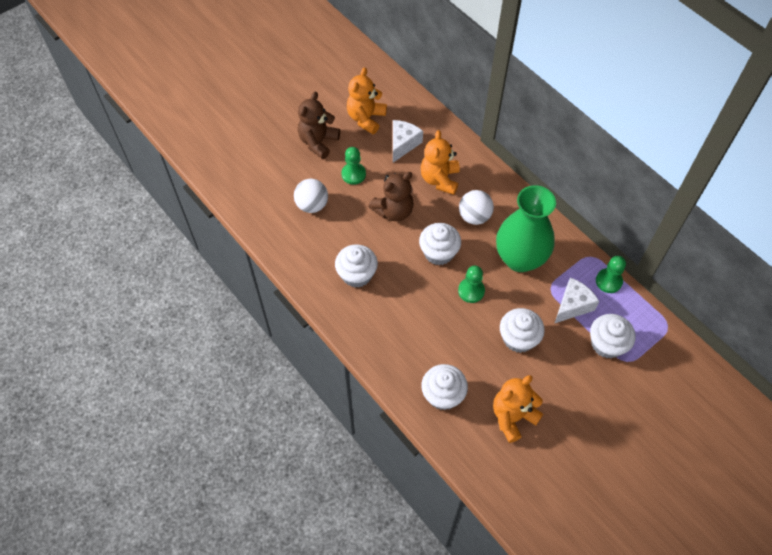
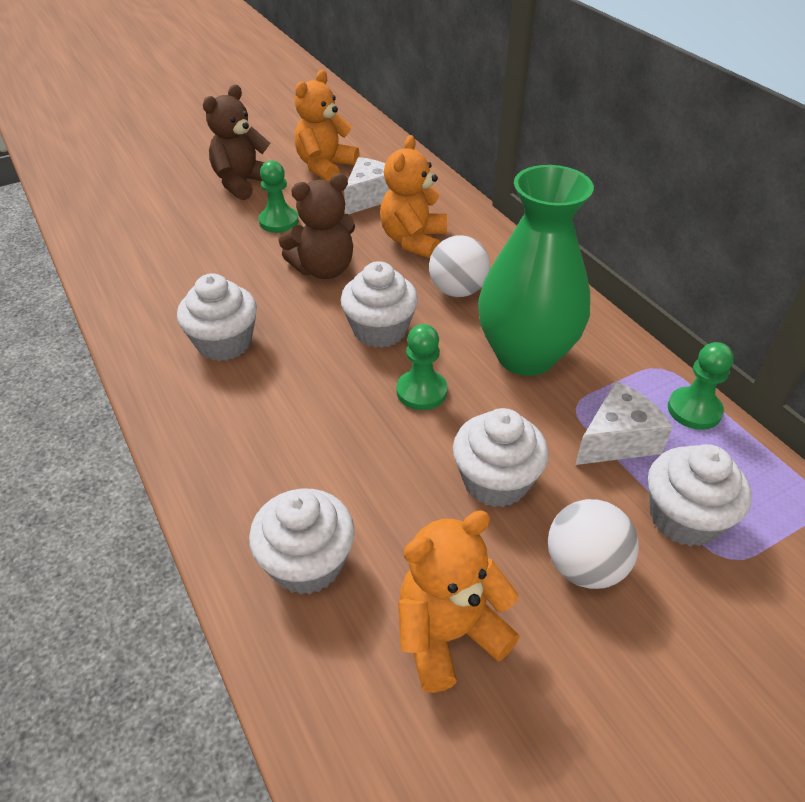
camera: 10 degrees right, 15 degrees down
(312, 205) = (196, 249): white ball -> white ball (584, 567)

